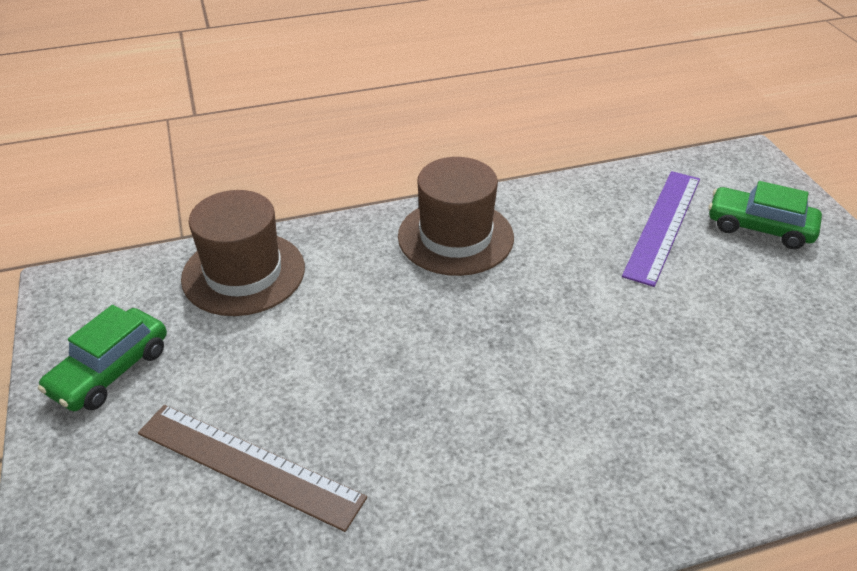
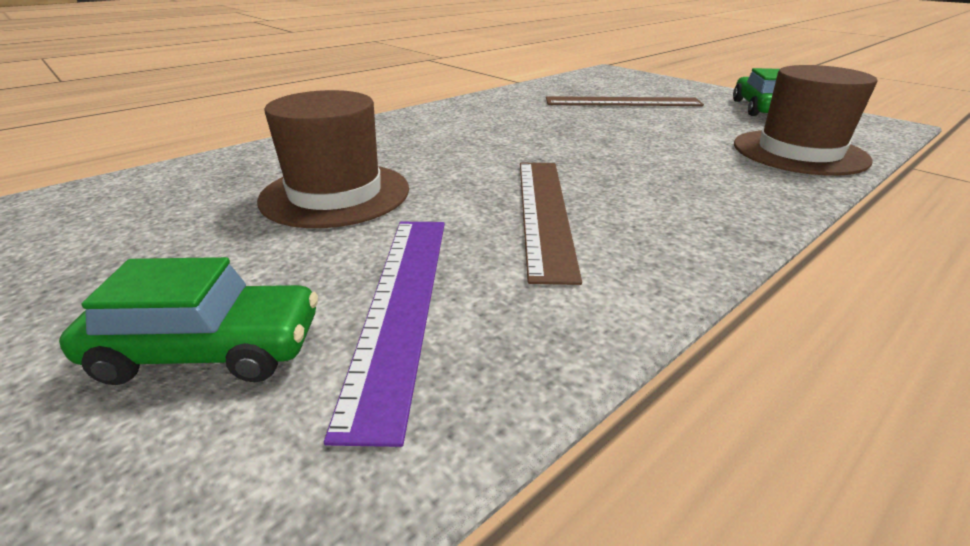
camera: 155 degrees right, 10 degrees down
(455, 237) = (673, 217): brown hat -> brown hat (335, 194)
(541, 268) = (544, 212): none -> brown ruler

